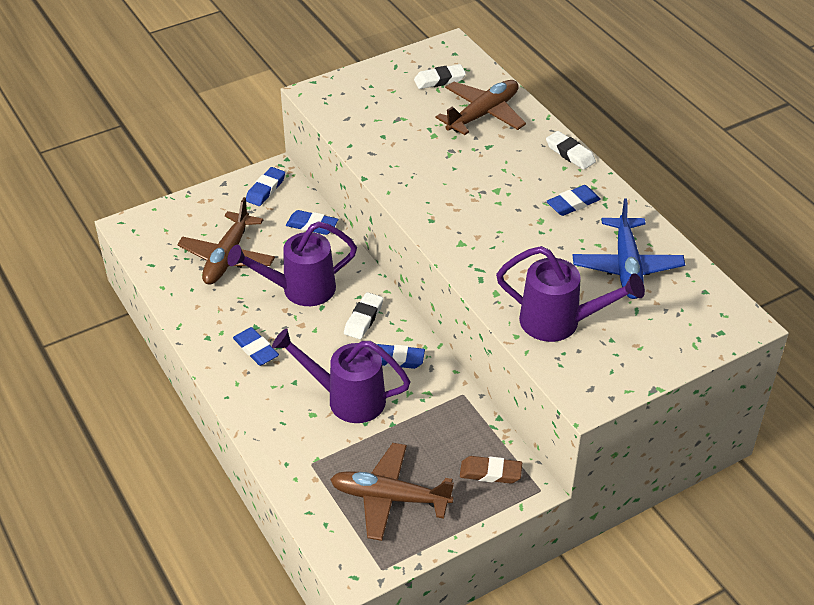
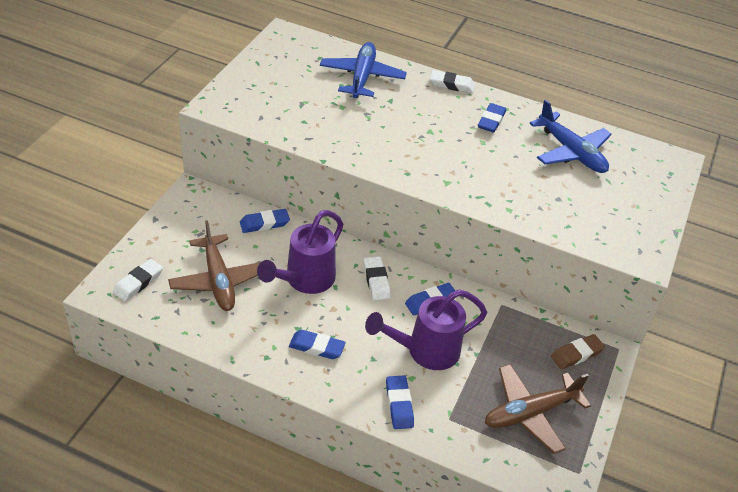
camera: 40 degrees left, 0 degrees up
(265, 189) = (197, 209): blue eraser -> blue eraser (399, 404)
(439, 80) = (303, 62): white eraser -> white eraser (138, 282)
(483, 114) = (362, 77): brown plane -> blue plane
(559, 322) = (572, 212): purple watering can -> none

